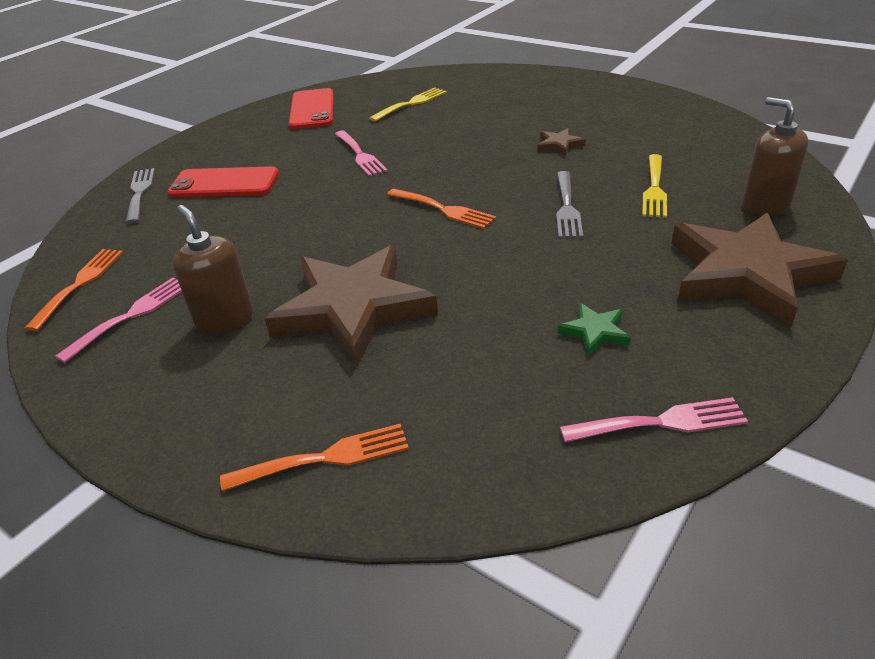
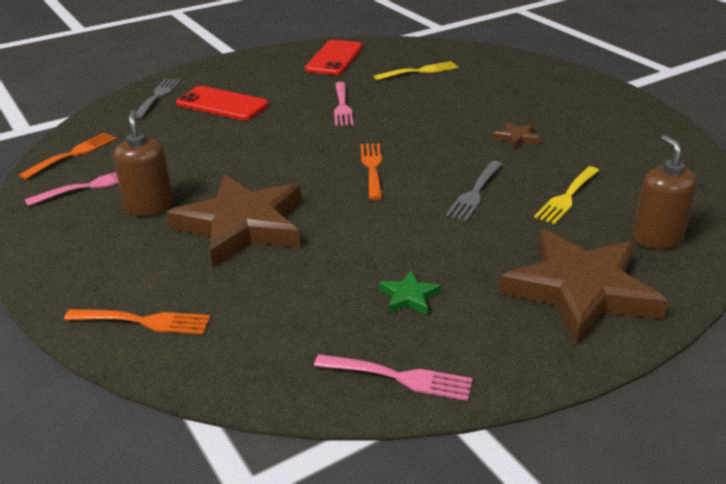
camera: 20 degrees right, 5 degrees down
(444, 209) = (372, 168): orange fork -> orange fork turned 150 degrees counterclockwise

